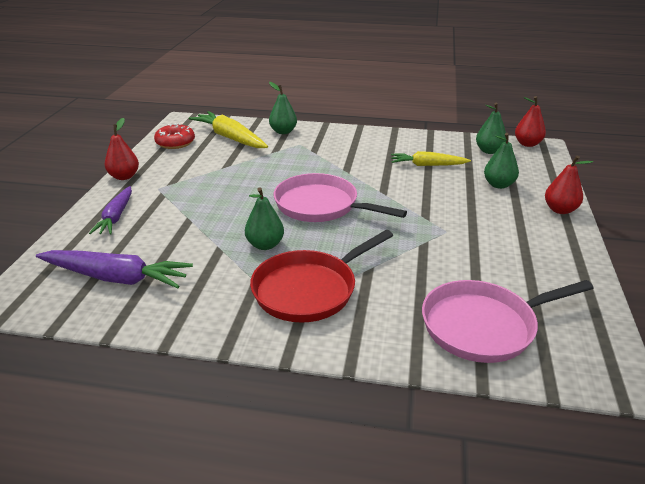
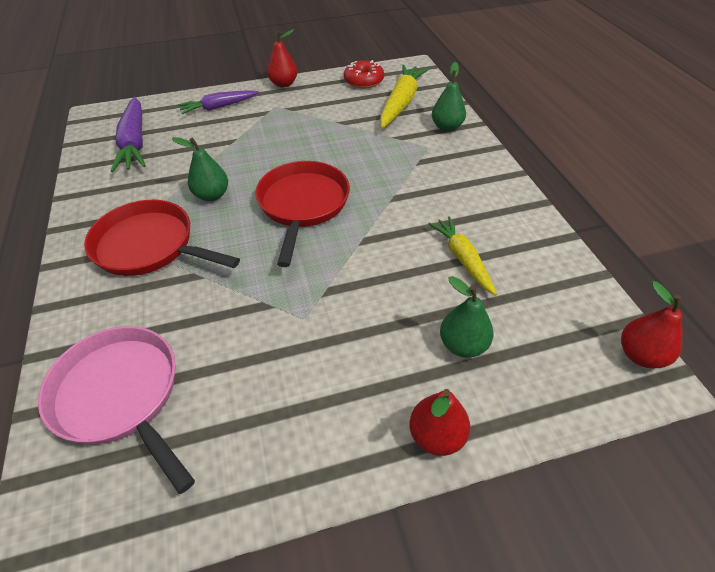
camera: 65 degrees right, 15 degrees up
(321, 206) = (303, 205): pink pan -> red pan
(489, 151) = (566, 312): green pear -> none

